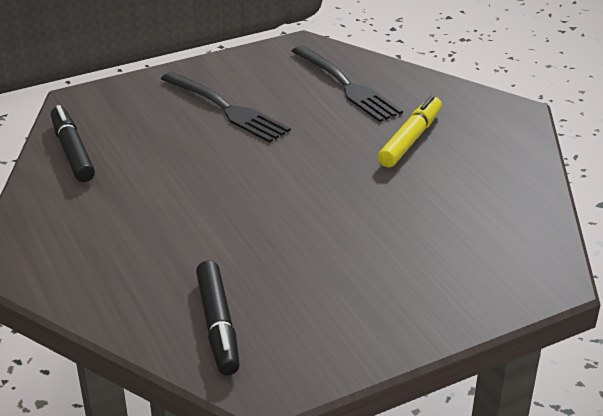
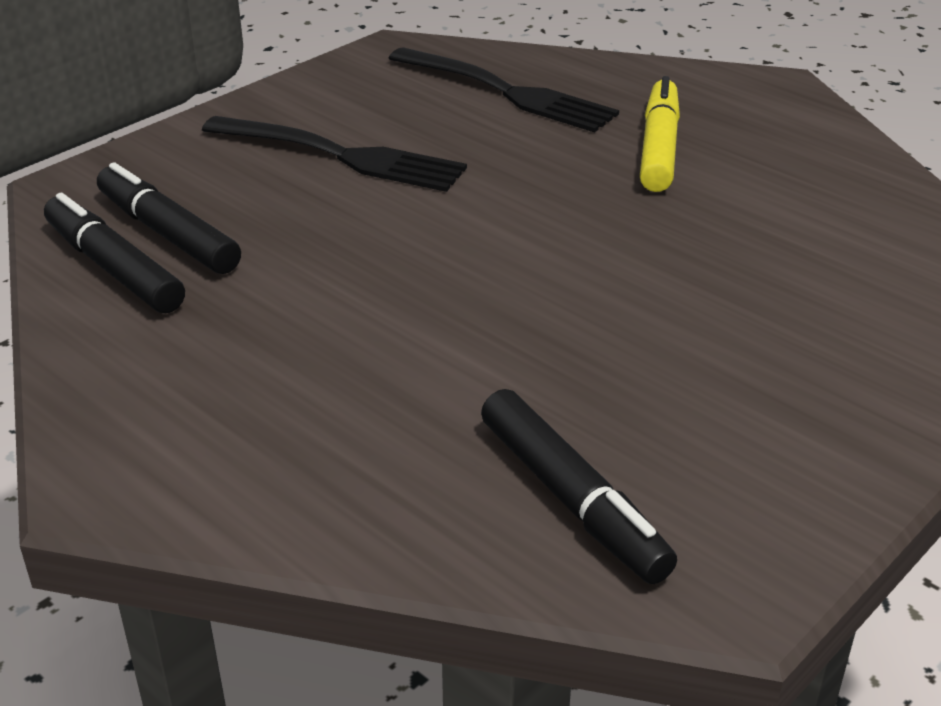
camera: 20 degrees left, 0 degrees up
(109, 137) = (167, 234): none -> black marker

